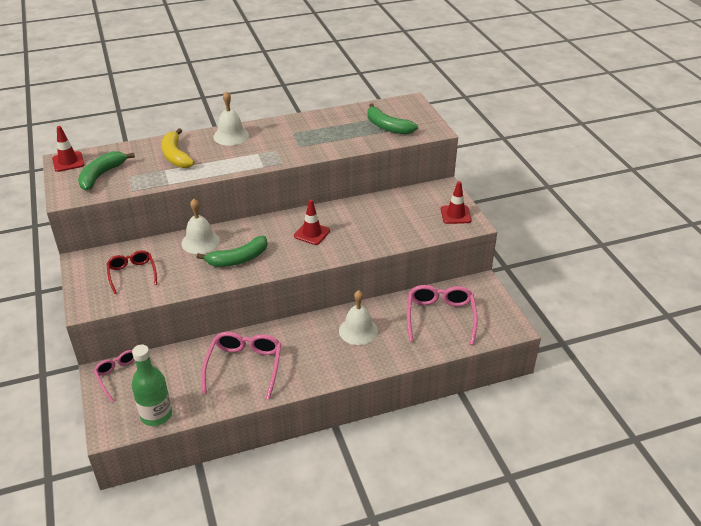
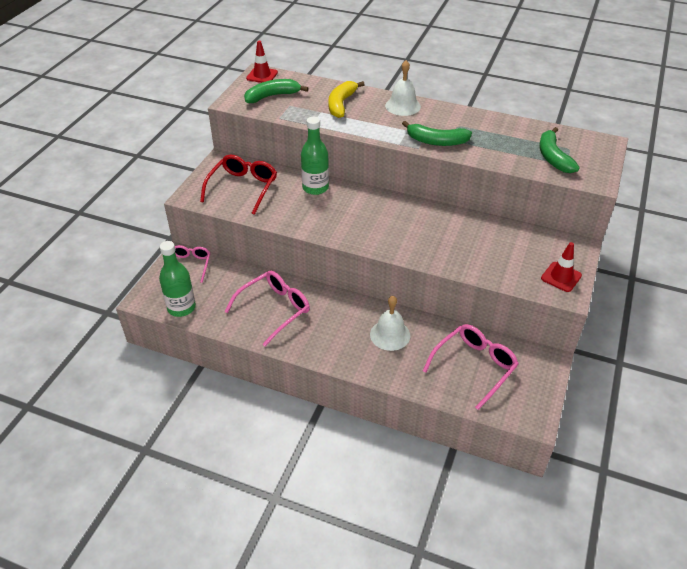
camera: 40 degrees right, 5 degrees up
(132, 274) = (243, 188): red glasses -> red glasses, size x1.55
(200, 242) = (315, 188): white bell -> green bottle
(238, 259) = (328, 217): green banana -> green banana (436, 141)
(312, 233) = (409, 226): red traffic cone -> none

